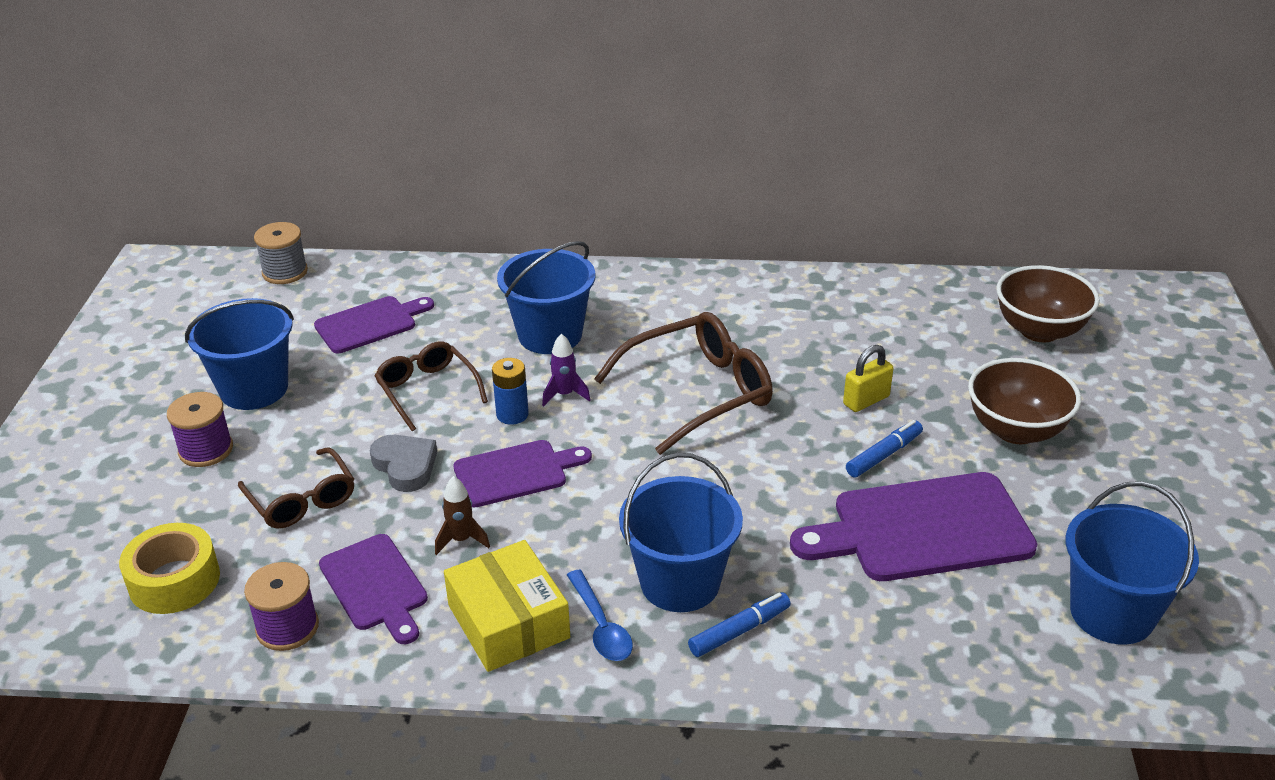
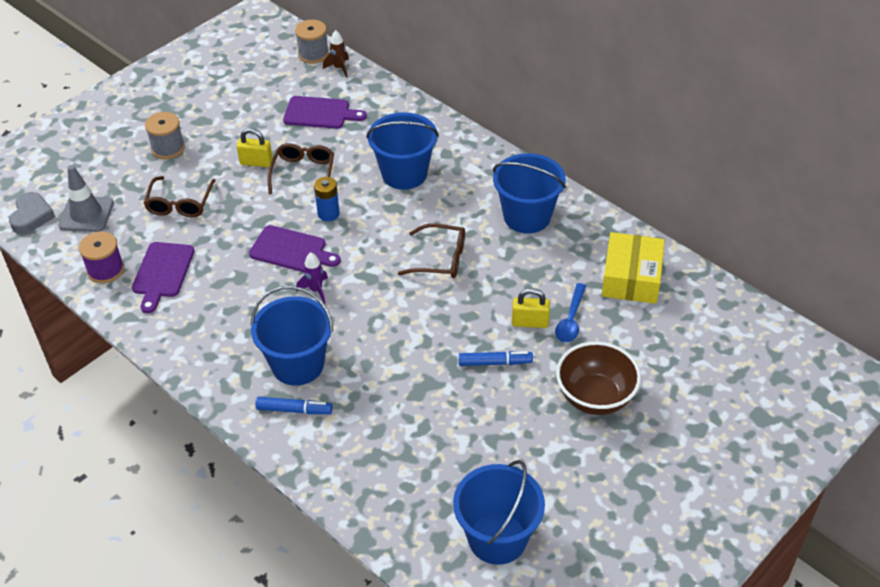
camera: 40 degrees right, 10 degrees up
(174, 580) = (86, 214): yellow tape -> grey traffic cone
(206, 450) = (168, 148): purple spool -> grey spool
(254, 389) = (224, 123): blue bucket -> blue bucket (527, 216)
(351, 408) = (256, 162): none -> yellow padlock
(405, 466) = (245, 213): grey heart -> grey heart (31, 216)
(461, 540) = (225, 272): brown rocket -> brown rocket (339, 68)
(508, 621) = (198, 331): yellow box -> yellow box (631, 278)
(564, 395) = (368, 217): purple rocket -> purple rocket (316, 290)
(601, 626) = (235, 362): blue spoon -> blue spoon (571, 320)
(697, 393) = (440, 259): brown glasses -> brown glasses, size x0.62
(923, 529) = (458, 420): purple cutting board -> none
(1039, 330) = (705, 342): brown bowl -> none

